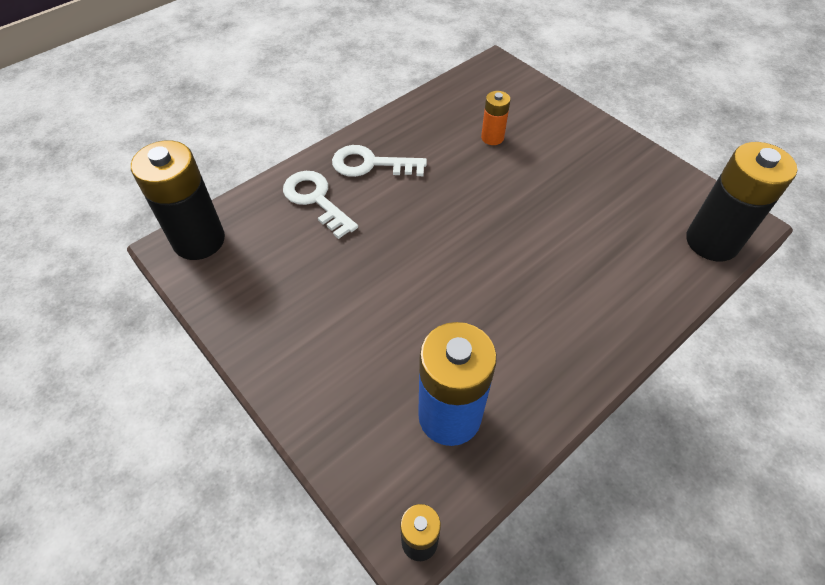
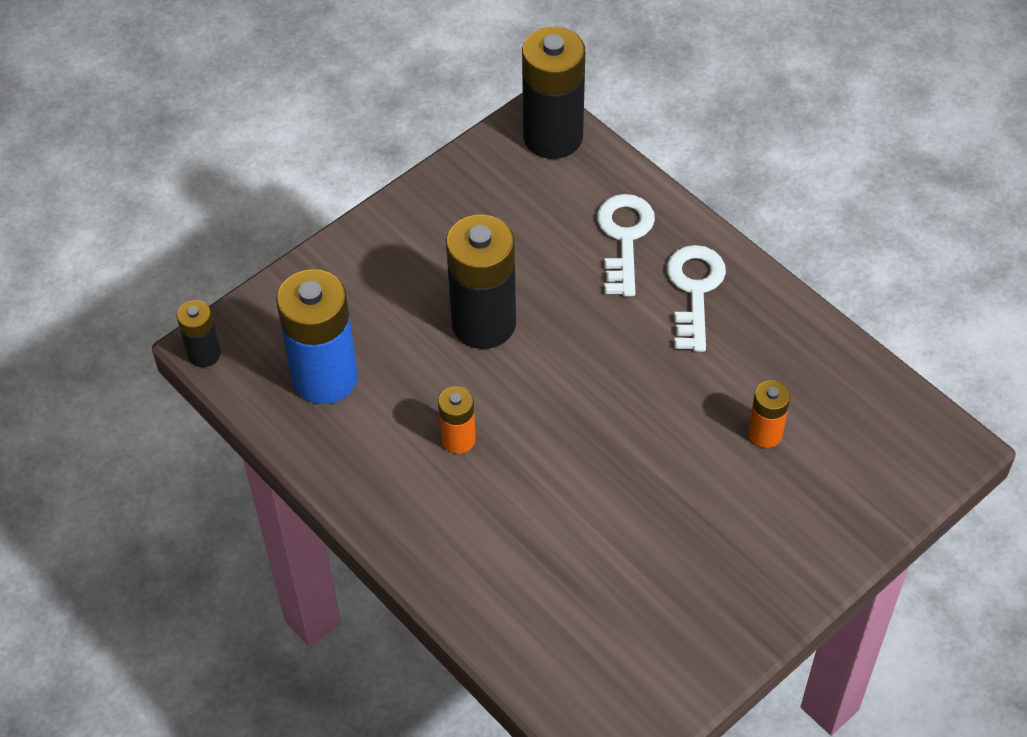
camera: 90 degrees right, 0 degrees up
(316, 200) = (624, 238): white key -> white key turned 45 degrees counterclockwise
(511, 309) = (458, 439): none -> orange battery
(712, 242) = (573, 689): black battery -> black battery (483, 323)

